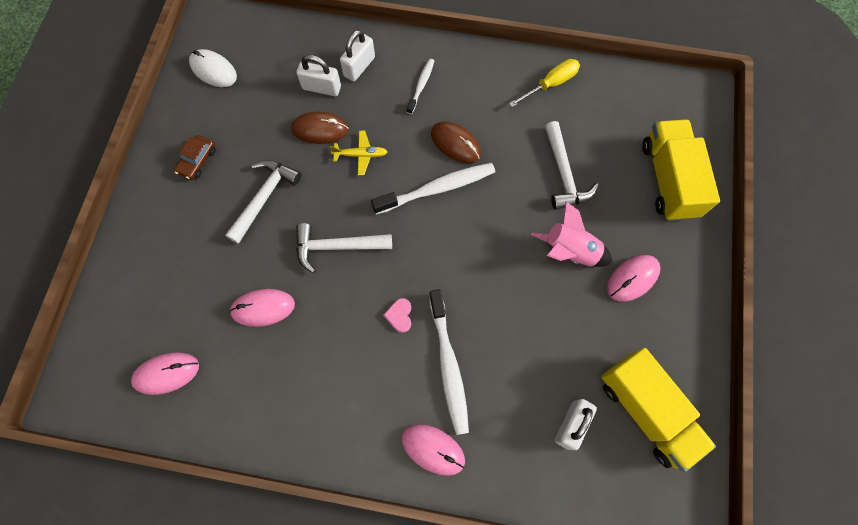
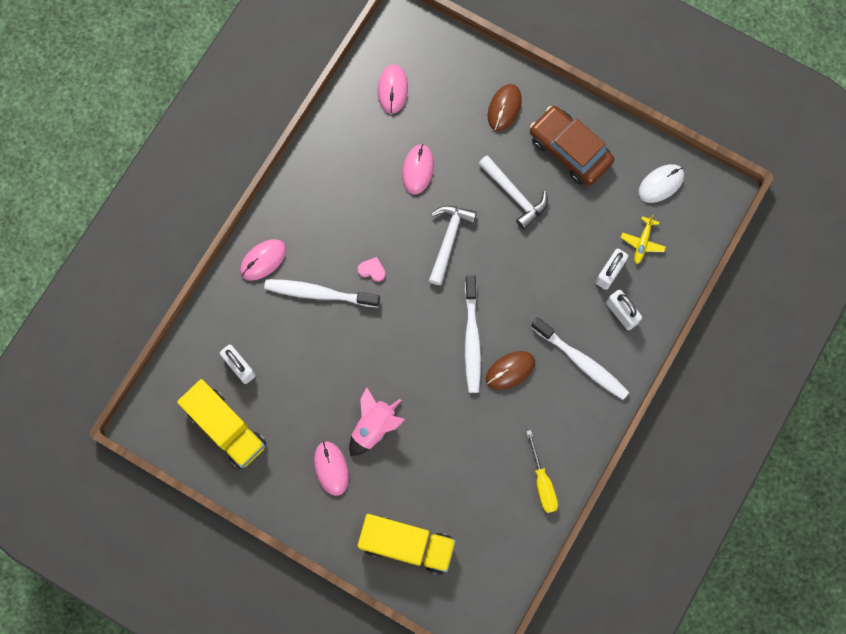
camera: 110 degrees right, 5 degrees up
(197, 161) = (569, 150): brown car -> brown car, size x2.07
(320, 129) = (565, 259): brown mouse -> brown mouse (504, 108)
(360, 155) = (527, 285): yellow plane -> yellow plane (642, 242)
(421, 85) = (581, 362): white toothbrush -> white toothbrush, size x1.81
(563, 174) = (446, 453): white hammer -> none
(646, 411) = (226, 428): yellow truck -> yellow truck turned 120 degrees counterclockwise

